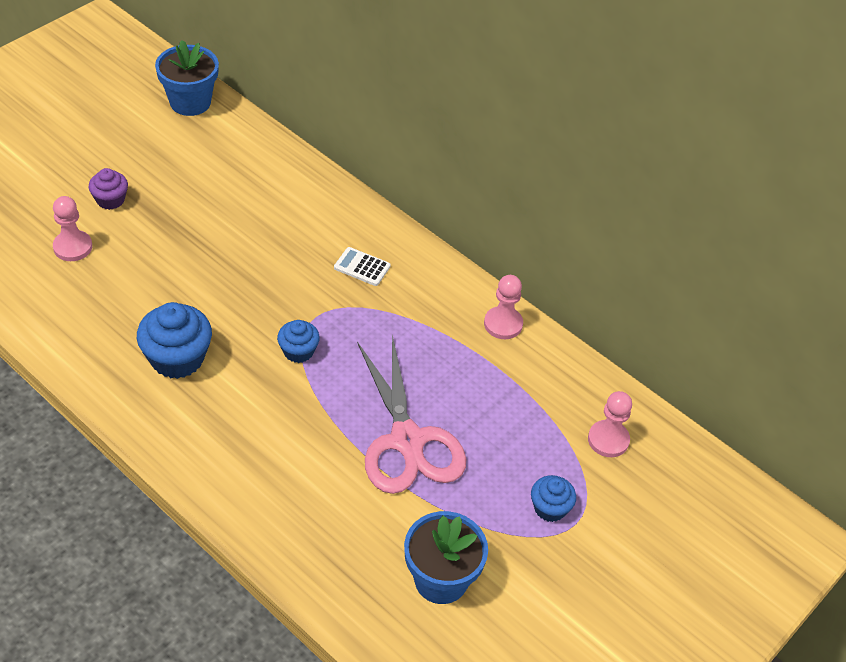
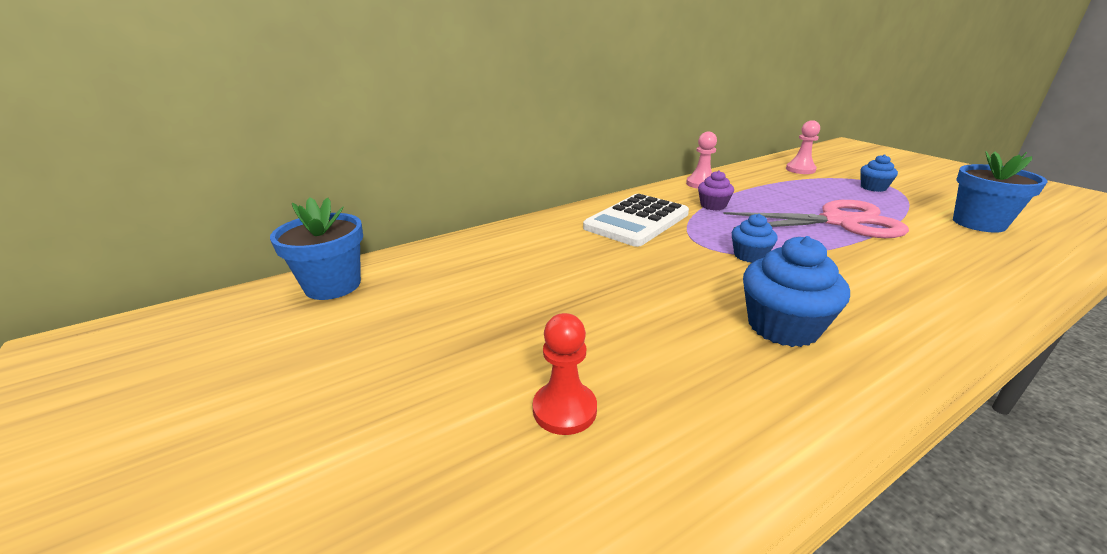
camera: 70 degrees left, 20 degrees down
(73, 247) = (564, 409): pink pawn -> red pawn
(110, 200) = (475, 362): purple cupcake -> purple cupcake (713, 206)
(362, 267) = (637, 221): white calculator -> white calculator, size x2.20

